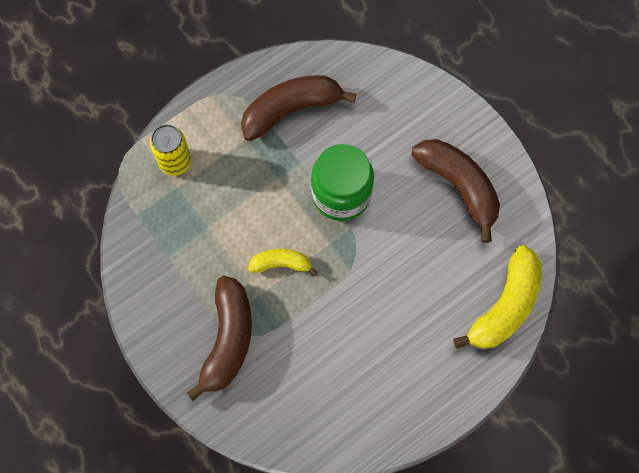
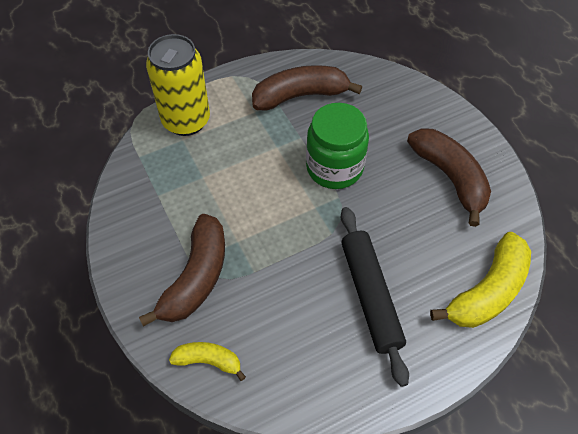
camera: 10 degrees right, 15 degrees down
(175, 162) = (186, 120): yellow can -> yellow can, size x1.58
(281, 264) = (265, 217): yellow banana -> yellow banana (208, 361)
(396, 330) = (370, 296): none -> black rolling pin

